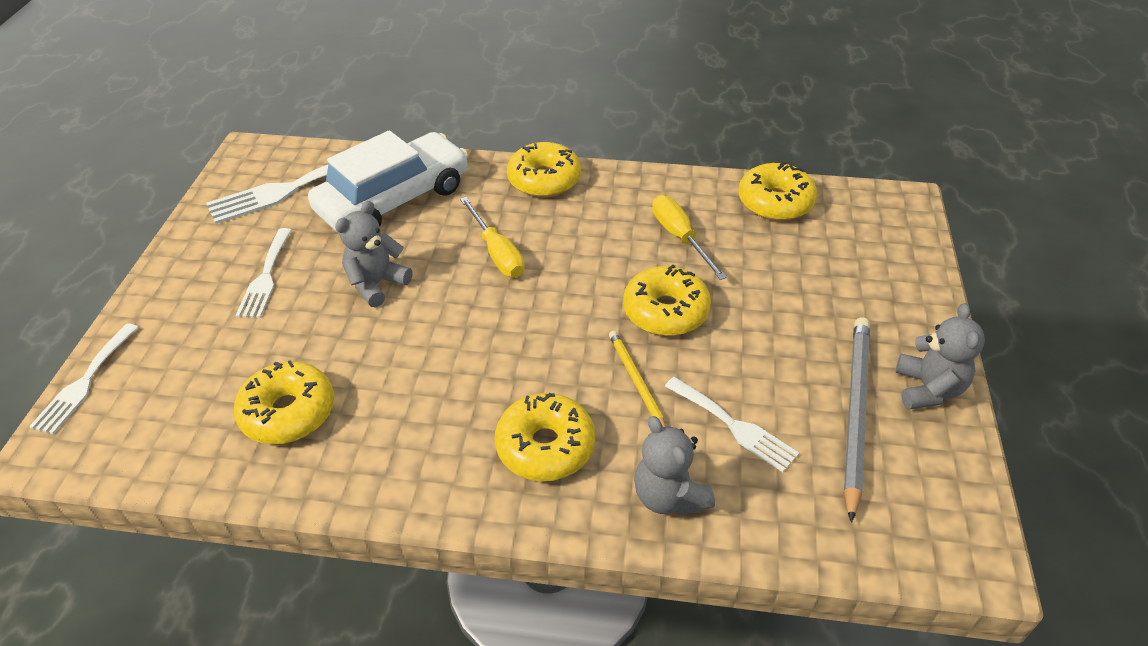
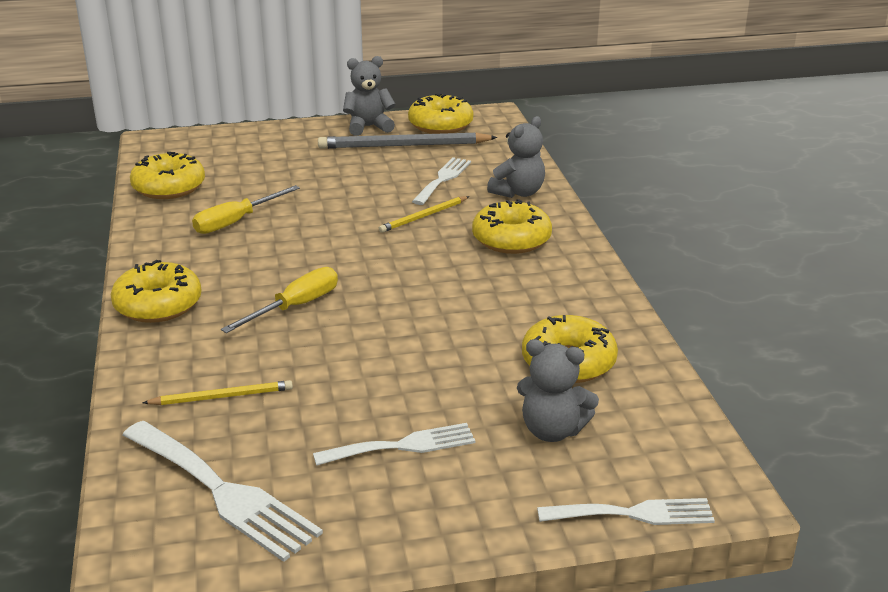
camera: 110 degrees left, 15 degrees down
(377, 284) = (376, 365): grey teddy bear -> grey teddy bear (552, 430)
(394, 199) = (222, 397): white car -> yellow pencil
(665, 311) = (338, 215): yellow donut -> yellow donut (440, 125)

